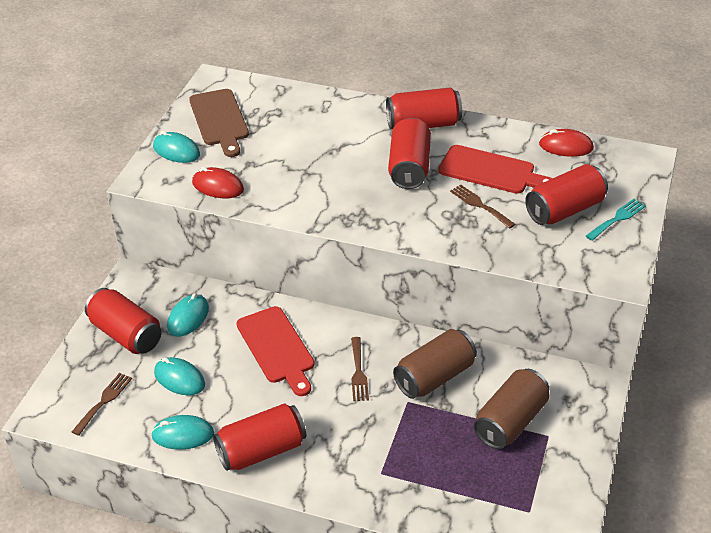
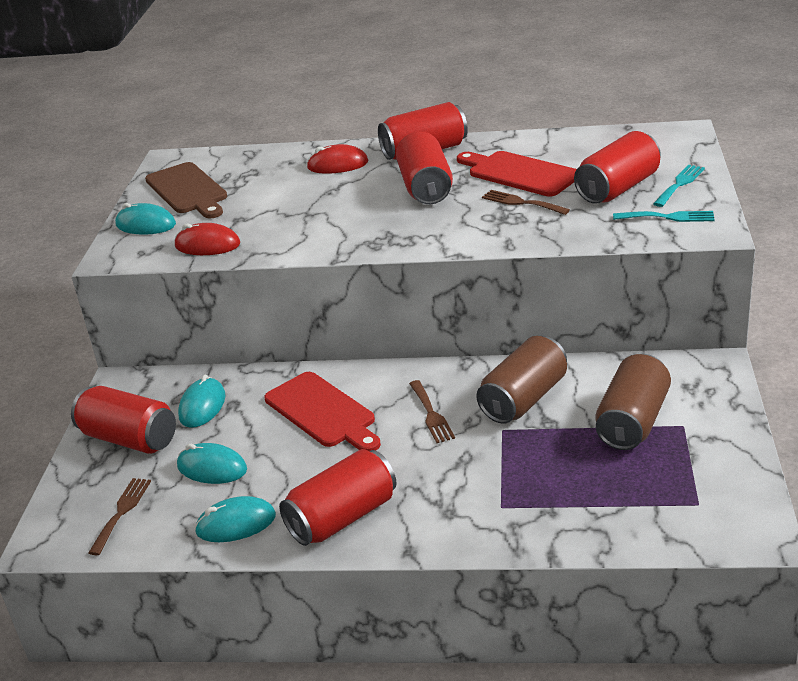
camera: 10 degrees left, 10 degrees down
(491, 171) = (519, 173): red cutting board -> red cutting board turned 150 degrees counterclockwise
(566, 146) = (591, 139): red mouse -> red mouse (337, 165)
(592, 253) = (668, 217): none -> turquoise fork

